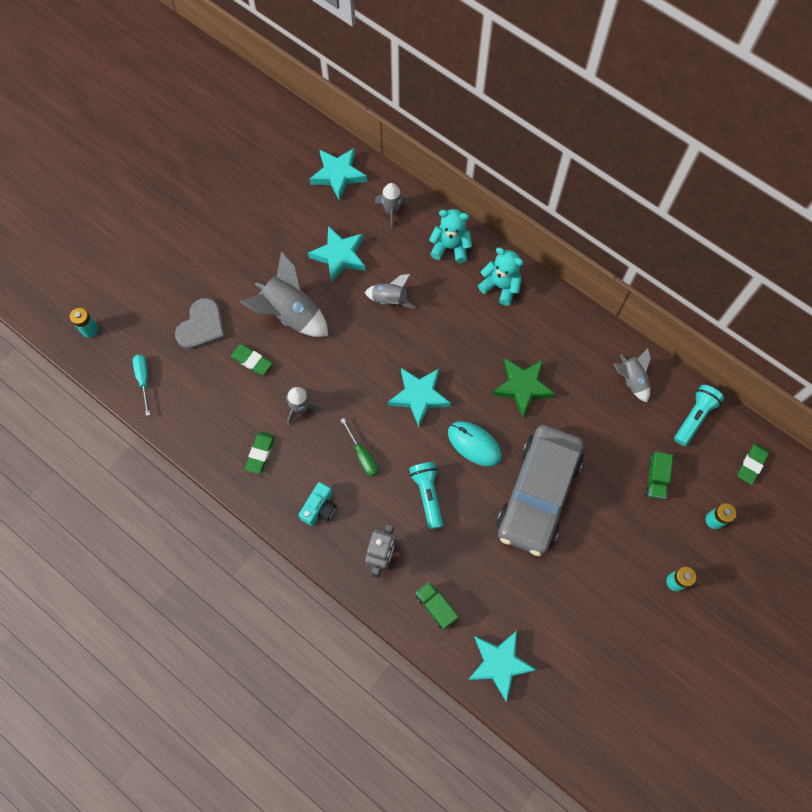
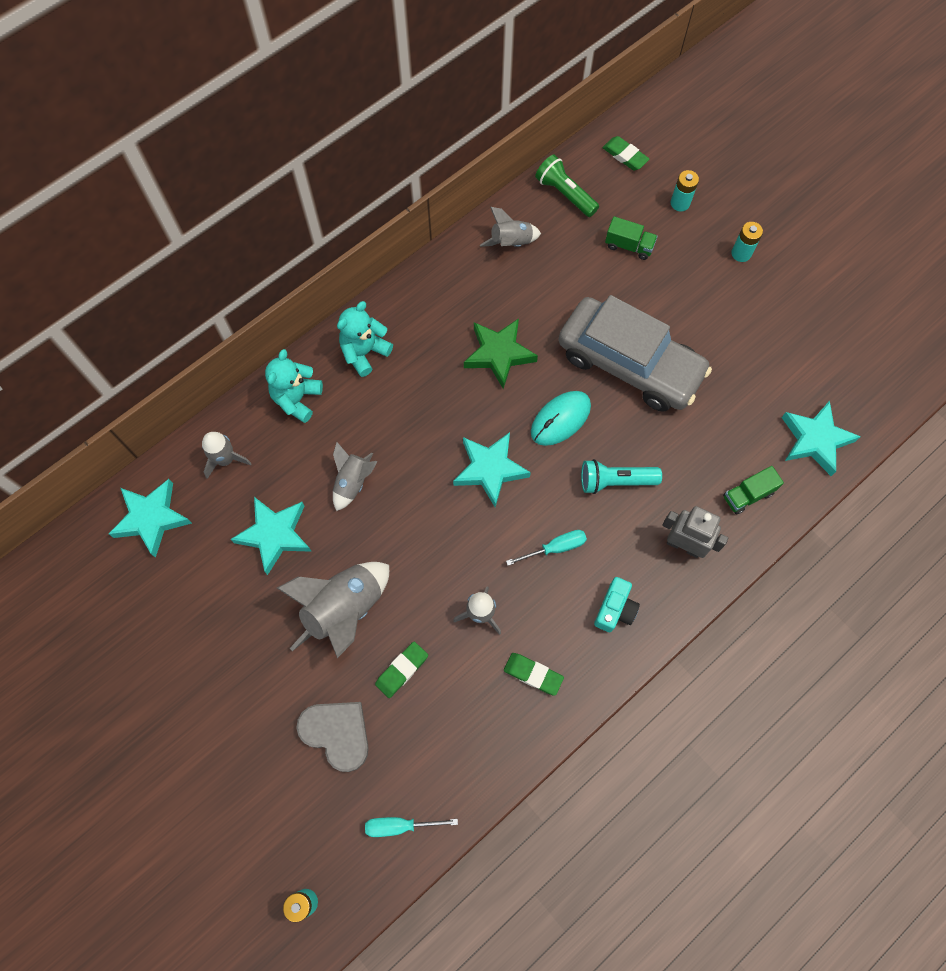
camera: 80 degrees left, 0 degrees up
(320, 508) = (615, 609): turquoise camera -> turquoise camera turned 75 degrees clockwise
(362, 455) = (555, 548): green screwdriver -> turquoise screwdriver
(694, 417) = (565, 194): turquoise flashlight -> green flashlight

